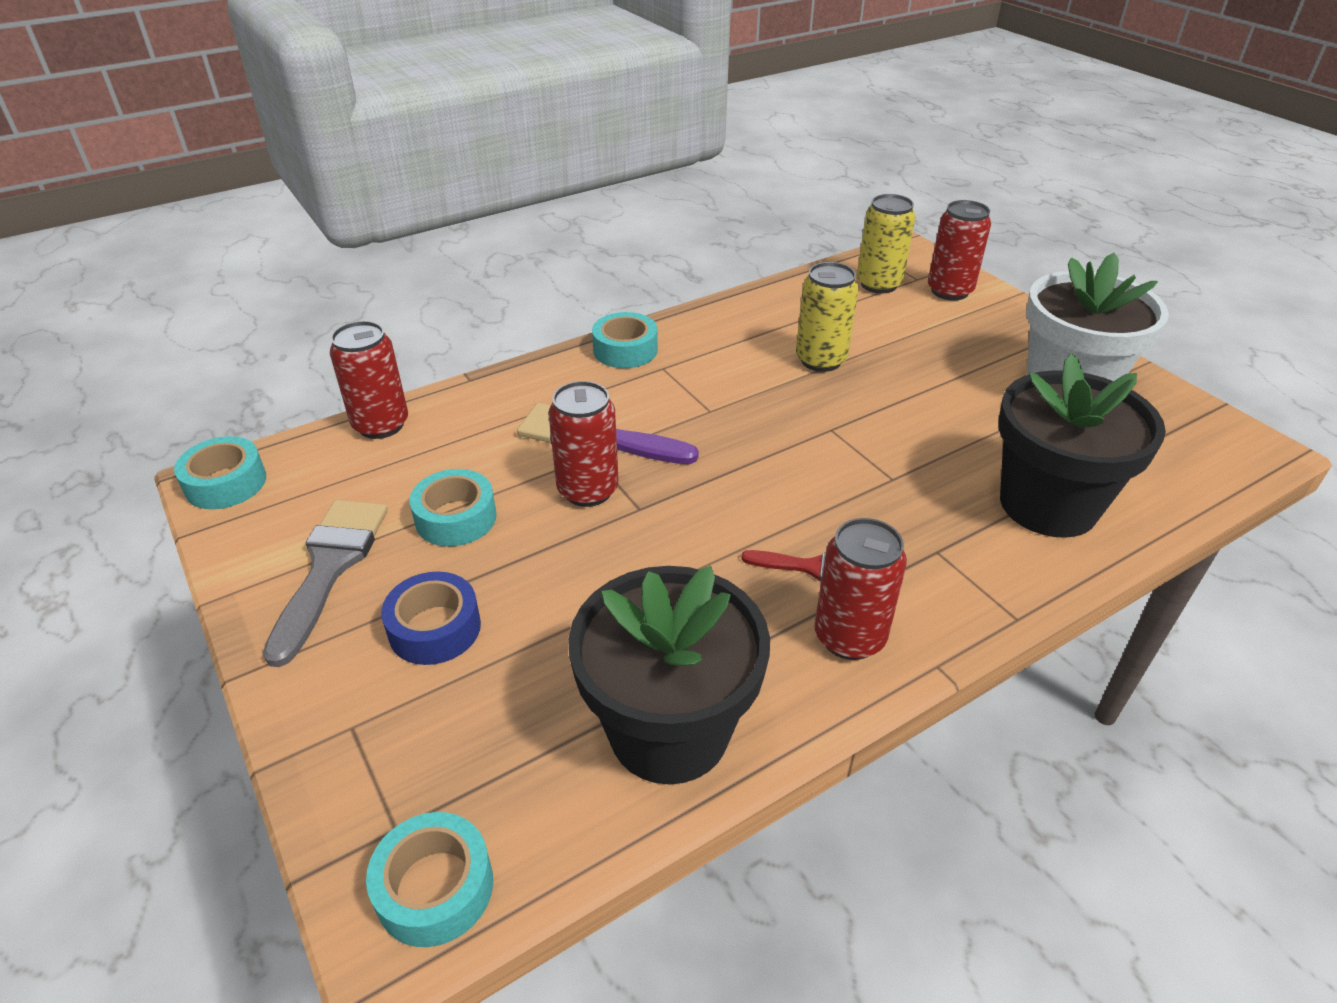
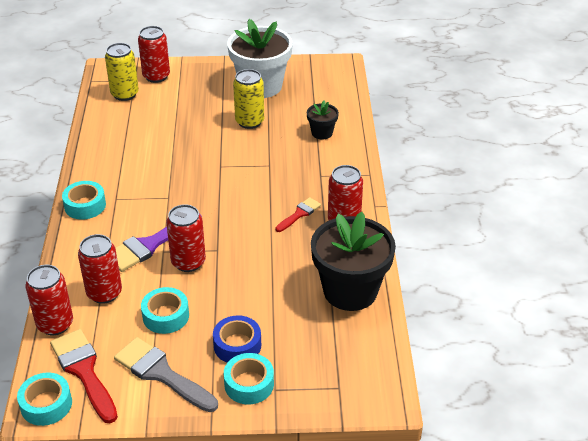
camera: 60 degrees left, 0 degrees up
(303, 488) = (84, 371): none -> red brush
(435, 887) = (374, 382): turquoise tape -> turquoise tape (249, 384)
(467, 440) = (104, 293): none -> red can
(820, 360) = (166, 144): yellow can -> yellow can (249, 122)
(1048, 504) = (322, 133): black flower pot -> black flower pot, size x0.47

